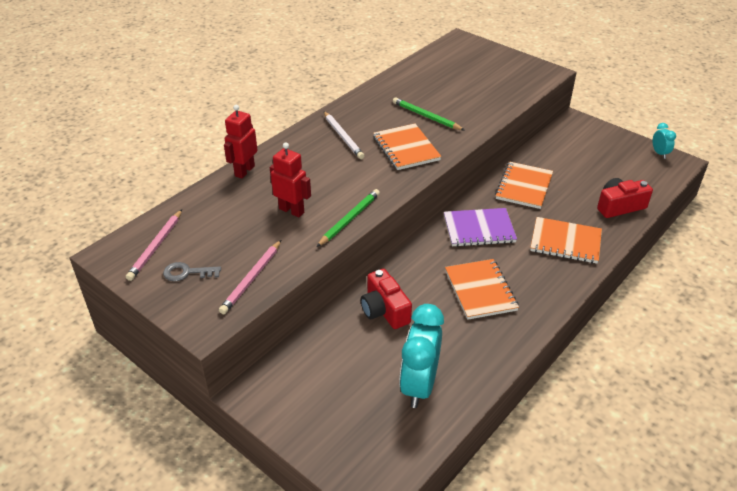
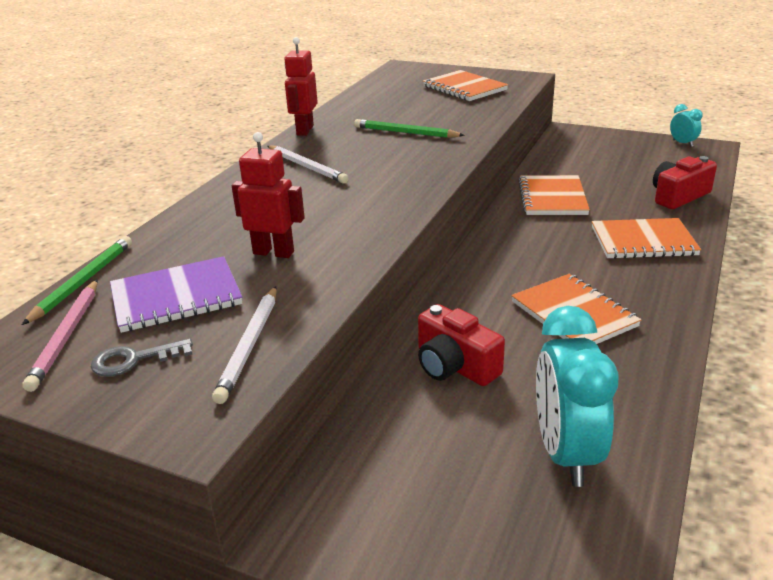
camera: 15 degrees left, 10 degrees down
(244, 171) = (180, 222): red robot -> red robot (304, 130)
(252, 278) = (249, 345): pink pencil -> white pencil
(349, 219) = (366, 247): green pencil -> green pencil (83, 281)
(406, 148) = (399, 164): orange notebook -> orange notebook (464, 88)
(479, 229) = (526, 249): purple notebook -> purple notebook (176, 297)

